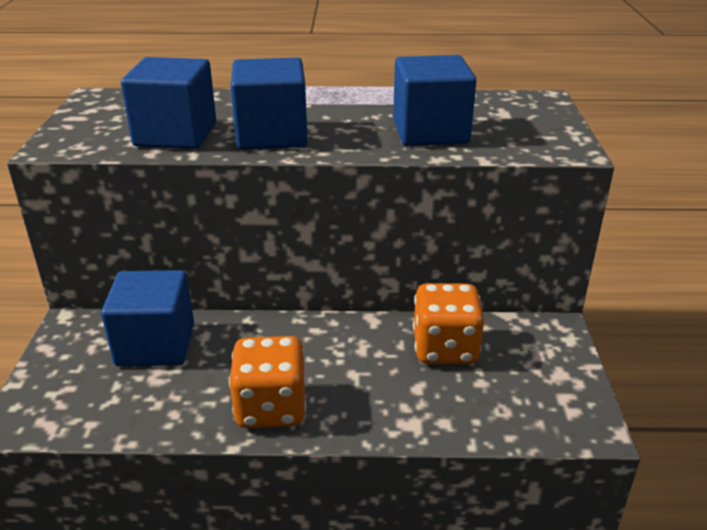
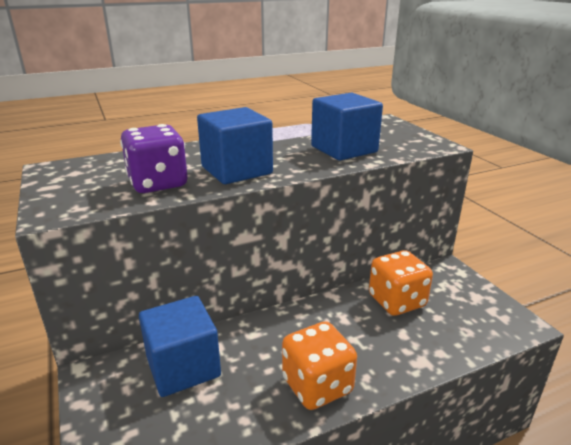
camera: 25 degrees left, 5 degrees down
(176, 134) = (158, 183): blue cube -> purple dice

